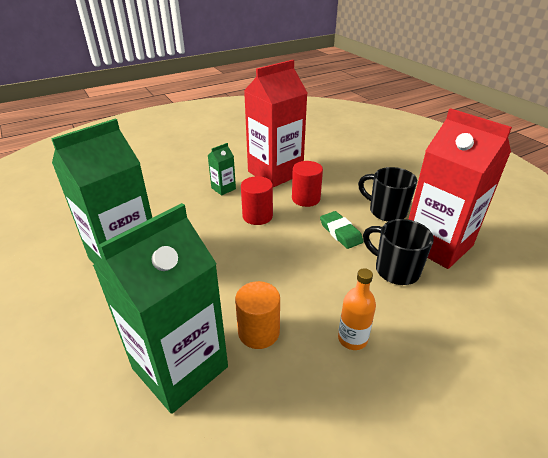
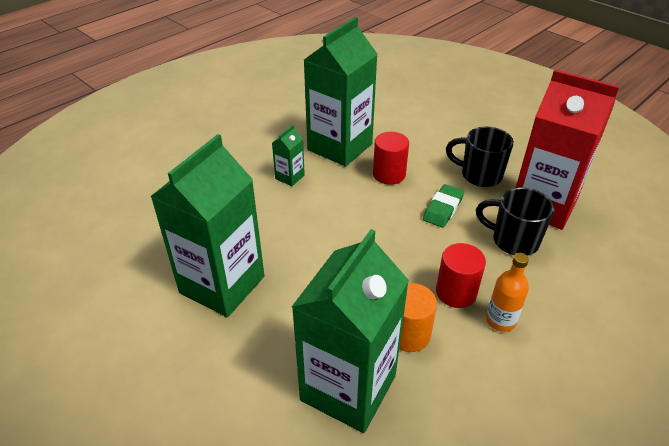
camera: 15 degrees left, 5 degrees up
(257, 216) = (345, 205): red cylinder -> red cylinder (456, 292)
(275, 173) = (340, 147): red carton -> green carton
(340, 232) = (443, 209): green eraser -> green eraser turned 75 degrees clockwise

